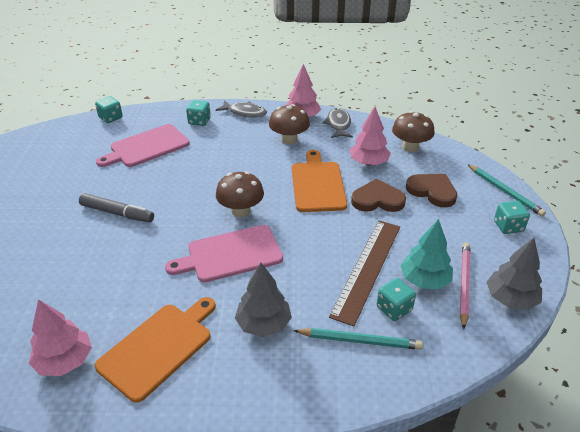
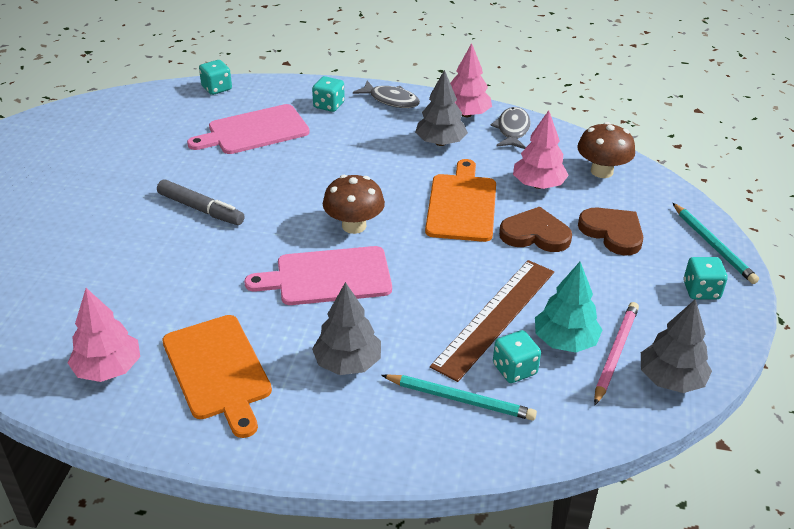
camera: 10 degrees right, 0 degrees up
(159, 347) = (218, 370): orange cutting board -> orange cutting board turned 105 degrees clockwise
(289, 140) = (440, 143): brown mushroom -> grey tree

